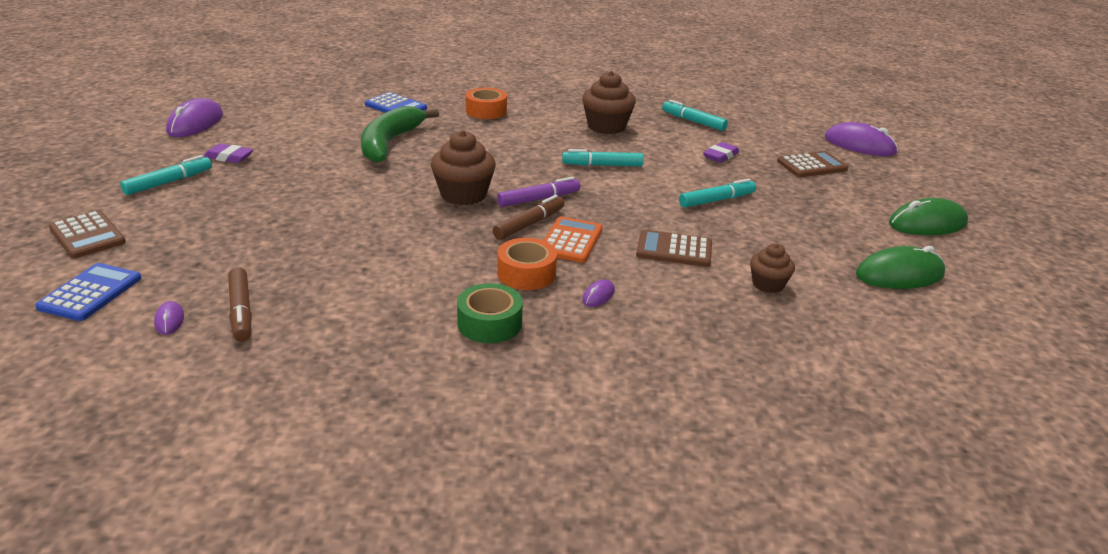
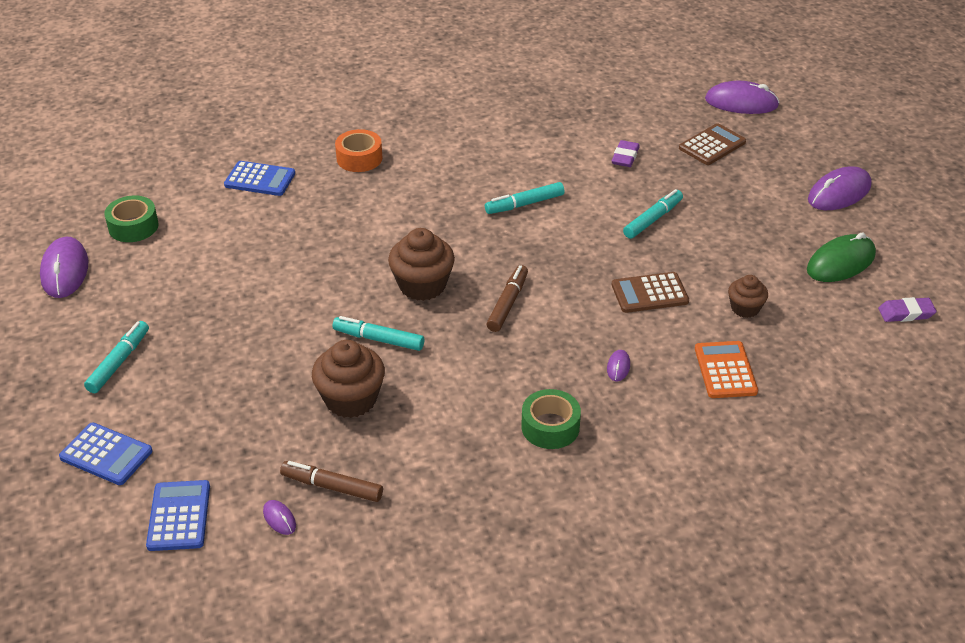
camera: 20 degrees left, 10 degrees up
(87, 235) = (106, 455): brown calculator -> blue calculator
(229, 157) = (148, 308): purple eraser -> purple eraser (906, 313)
(241, 311) = (332, 487): brown marker -> brown marker turned 150 degrees clockwise
(273, 111) = (133, 226): none -> green tape
(389, 143) = (297, 237): green banana -> none
(526, 273) = (544, 363): orange tape -> none
(538, 199) = (495, 269): purple marker -> none
(571, 241) = (557, 312): orange calculator -> orange calculator (725, 370)
(606, 126) = (494, 146): brown cupcake -> brown cupcake (351, 399)
(693, 121) = (573, 113): turquoise marker -> turquoise marker (379, 339)
(927, 224) = (839, 193): green mouse -> purple mouse

